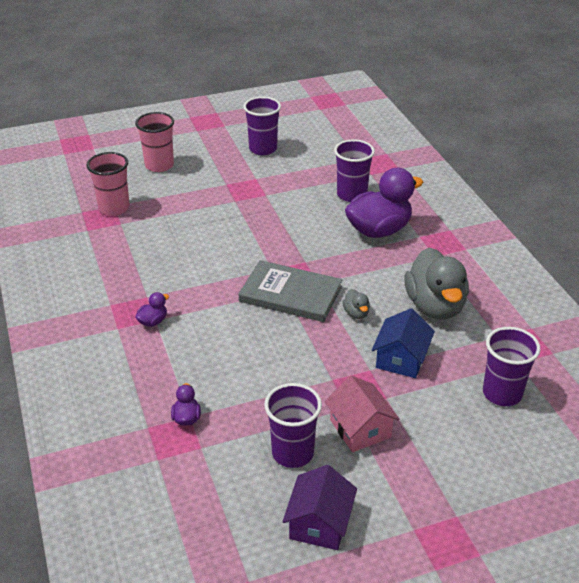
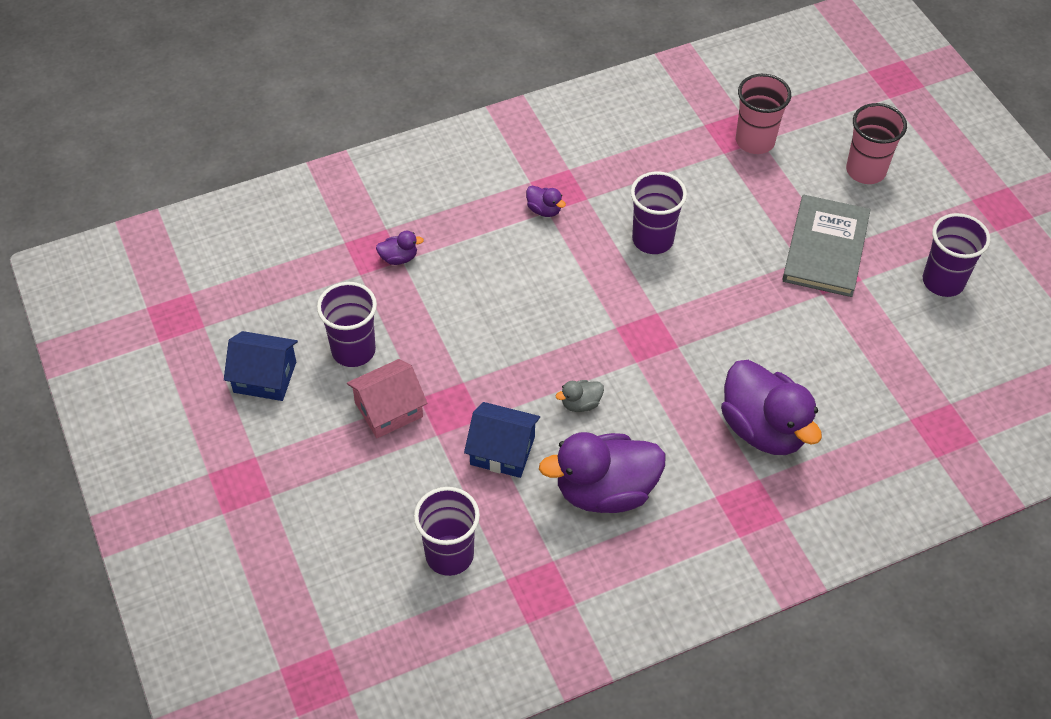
camera: 85 degrees right, 15 degrees up
(290, 294) = (609, 334): grey book -> grey book (826, 248)
(319, 523) = (265, 377): purple house -> blue house
(352, 195) = (846, 395): purple cup -> purple cup (652, 240)
(435, 306) = (605, 491): grey duck -> purple duck

